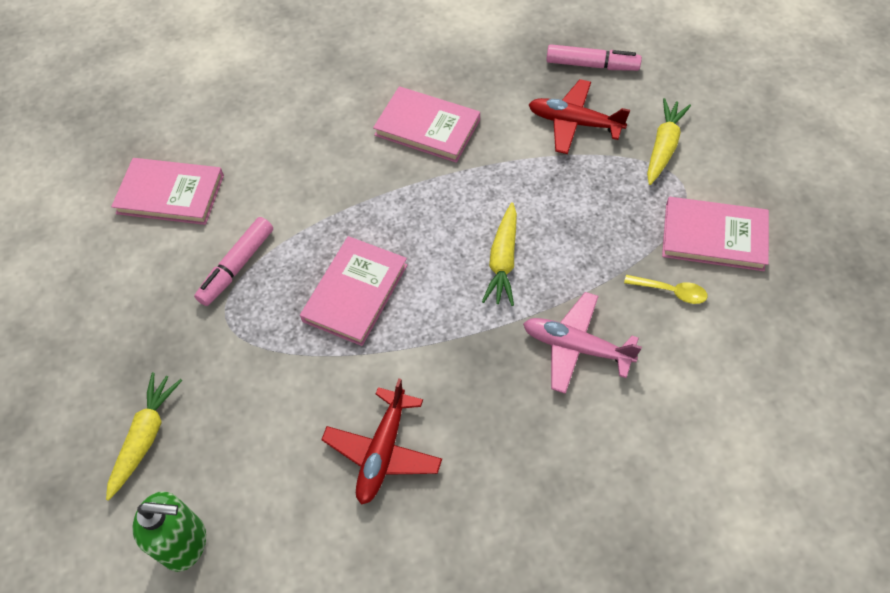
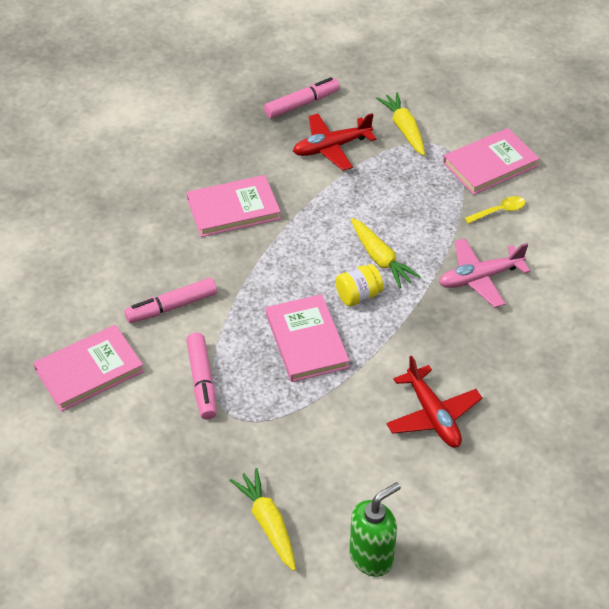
camera: 45 degrees left, 10 degrees down
(286, 183) = (171, 307): none -> pink marker
(445, 282) = (358, 295): none -> yellow jar

